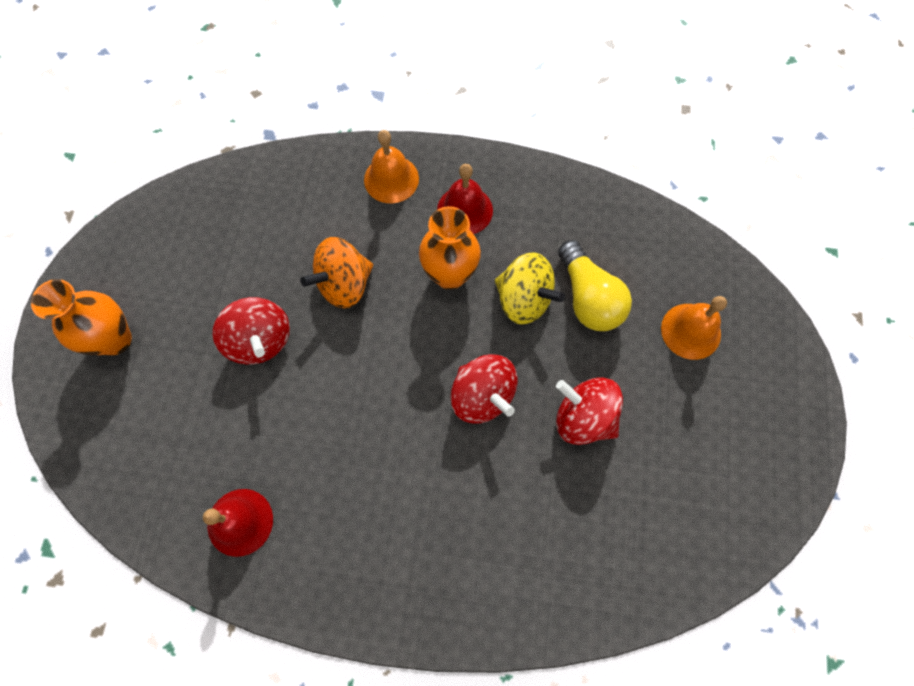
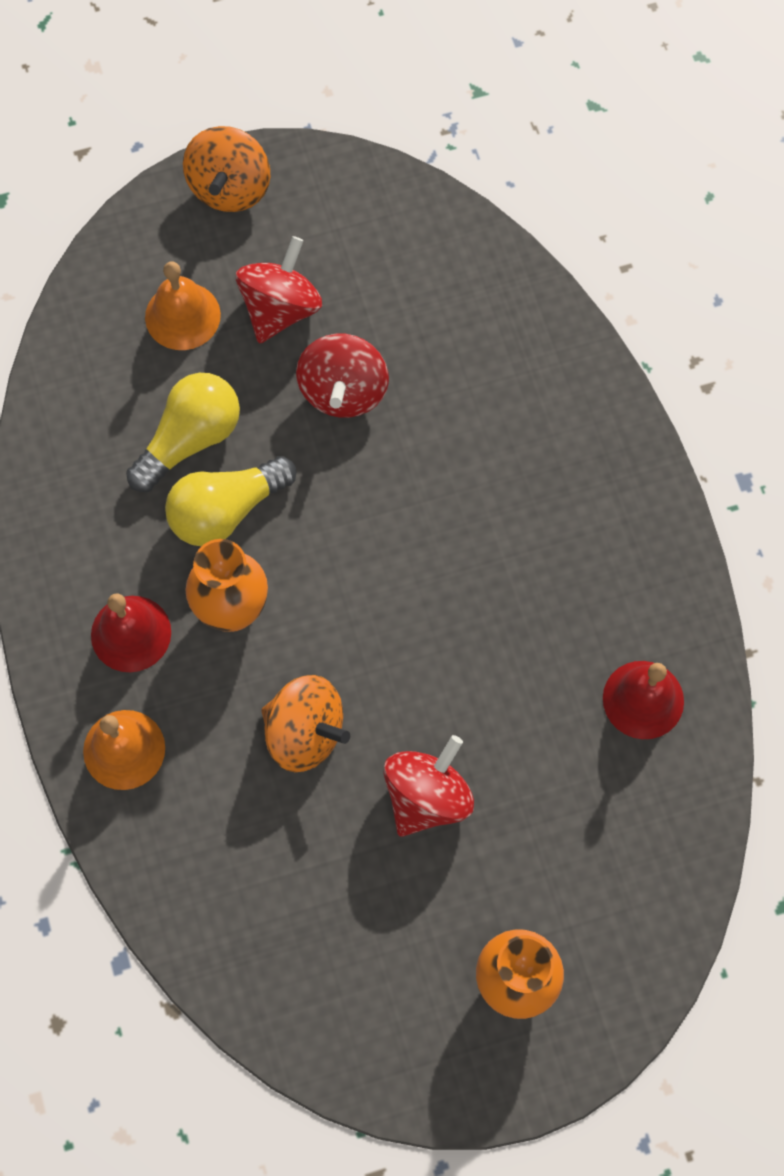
camera: 115 degrees left, 0 degrees up
(482, 396) = (370, 506): red spinning top -> red spinning top (280, 308)
(524, 299) = (226, 510): yellow spinning top -> yellow light bulb
(793, 409) = (230, 188): none -> orange spinning top

